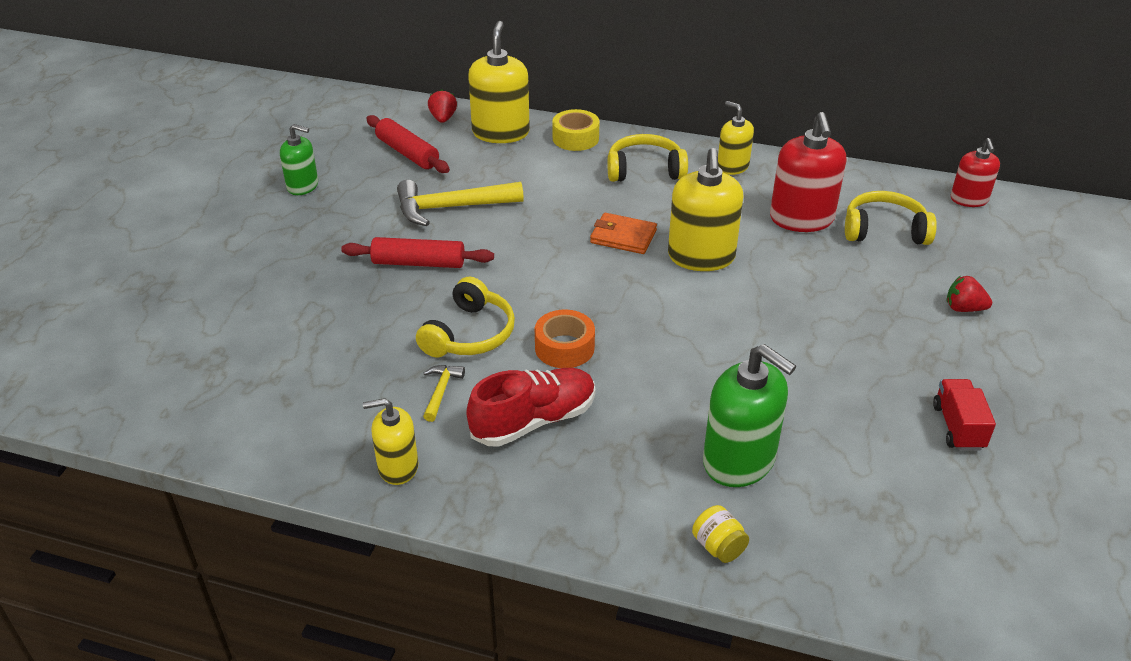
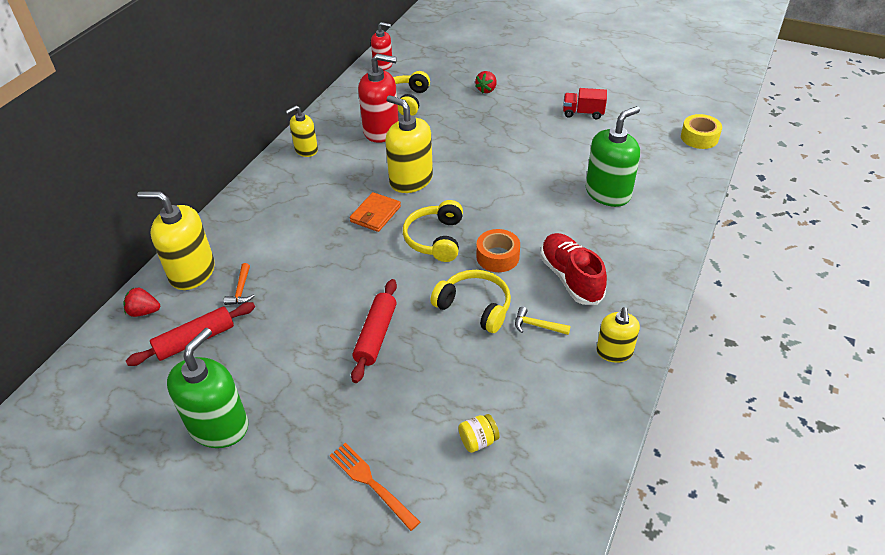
camera: 80 degrees left, 5 degrees up
(226, 284) = (371, 483): none -> orange fork
(303, 186) = (219, 426): green soap dispenser -> green soap dispenser, size x1.66
(451, 208) = (301, 311): yellow hammer -> none
(478, 166) = (241, 290): none -> orange hammer
(575, 138) = (226, 226): yellow tape -> yellow tape (699, 137)
(645, 170) = (291, 193): yellow headphones -> yellow headphones (435, 239)
(701, 257) = (411, 180): yellow soap dispenser -> yellow soap dispenser turned 150 degrees counterclockwise
(718, 547) = (673, 210): yellow jar -> yellow jar (478, 441)

